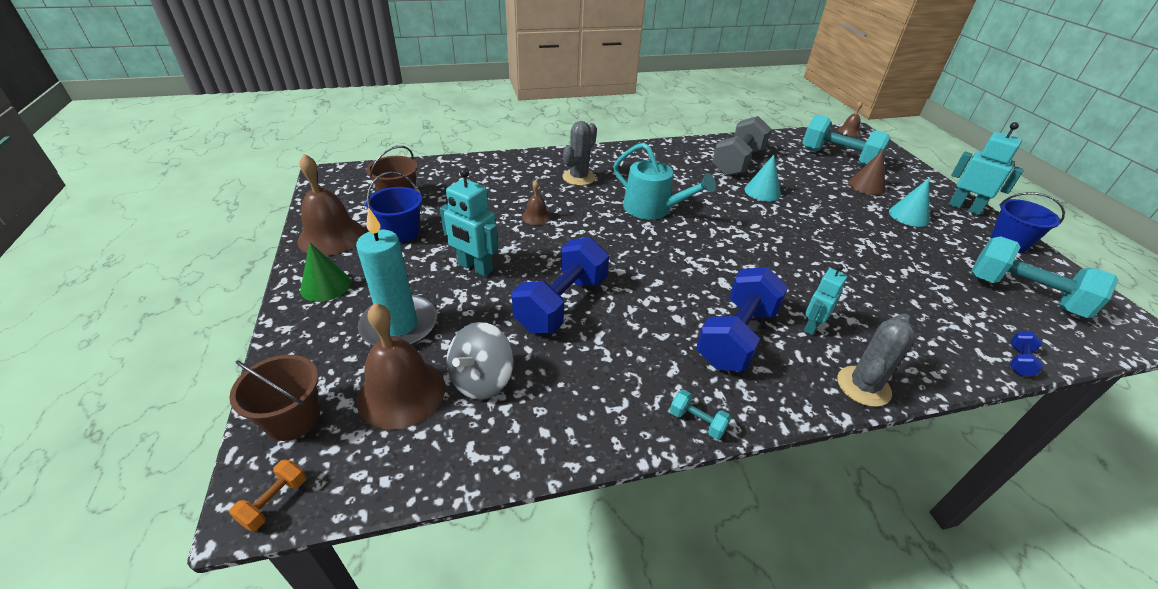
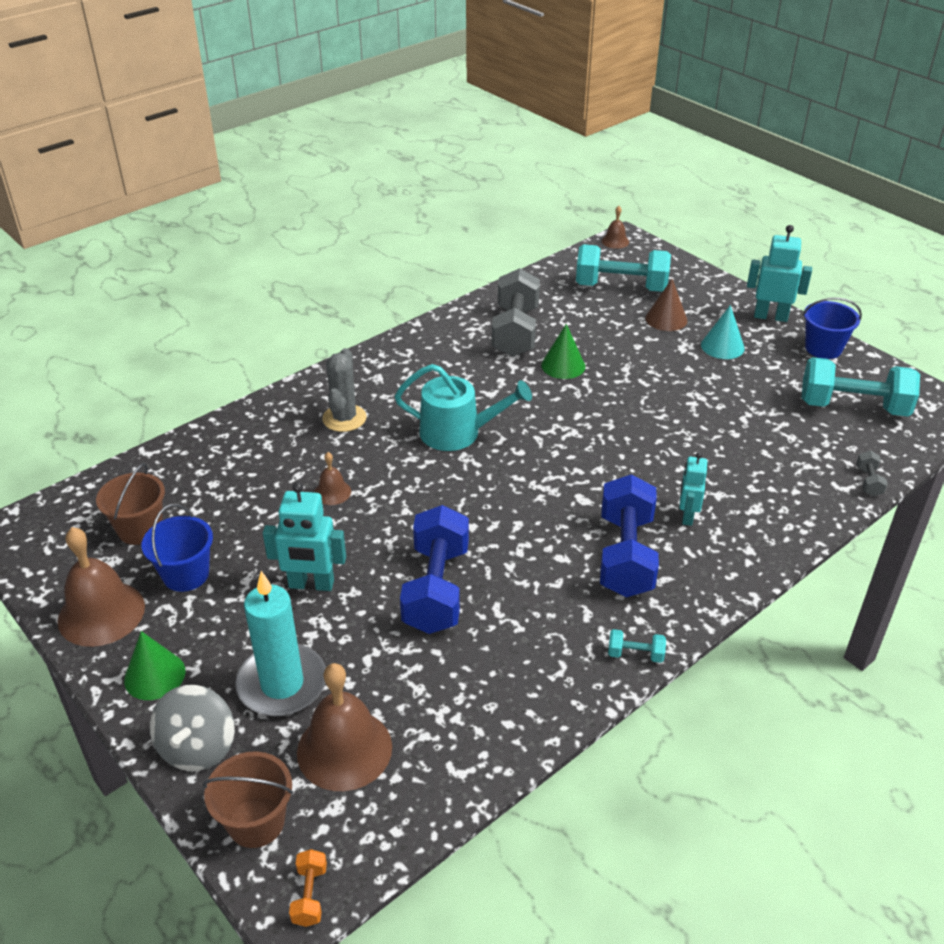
camera: 25 degrees left, 0 degrees up
(482, 380) = (414, 702): grey spinning top -> grey spinning top (197, 747)
(762, 191) = (563, 365): turquoise cone -> green cone
(863, 386) = (756, 560): grey cactus -> none
(1019, 361) = (868, 482): blue dumbbell -> grey dumbbell

